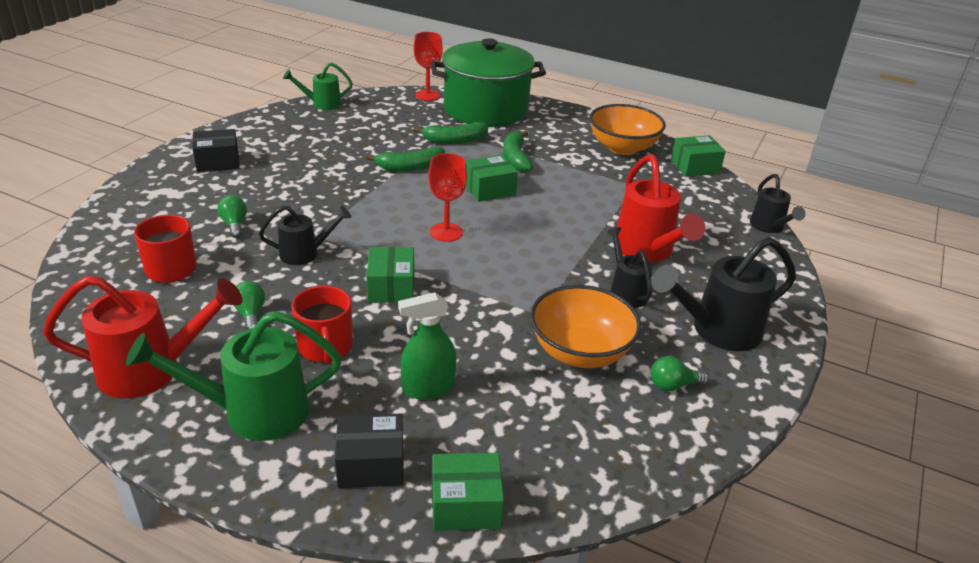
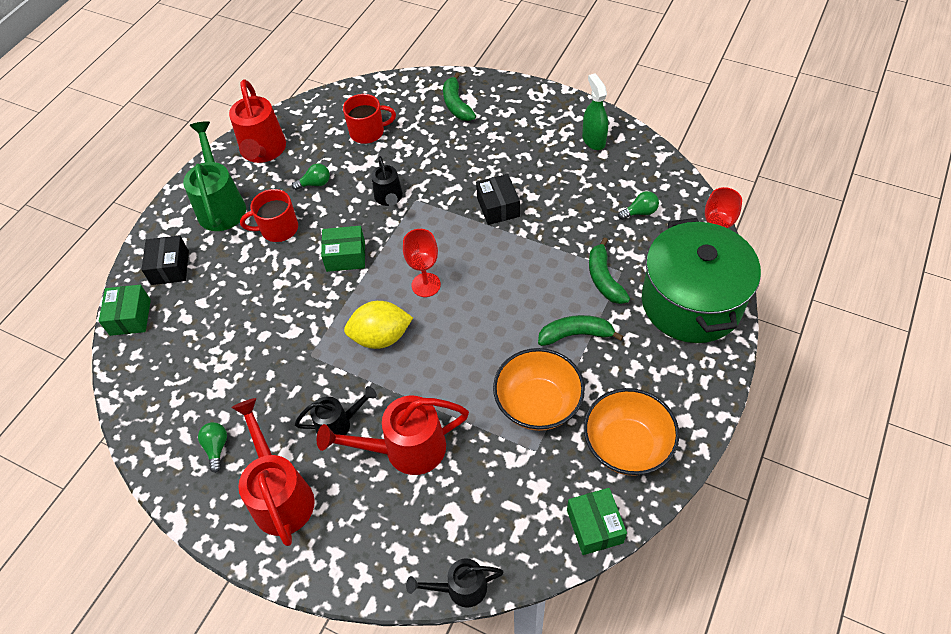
camera: 95 degrees right, 20 degrees up
(218, 162) = (522, 118): black box -> black box (498, 207)
(234, 224) = (426, 150): green light bulb -> green light bulb (640, 212)
(322, 104) = (657, 163): green watering can -> none
(410, 167) = (538, 248): green banana -> green banana (456, 105)
(428, 388) = (232, 289): green spray bottle -> green spray bottle (593, 140)
(489, 189) = (505, 314): green box -> none
(514, 263) = (381, 337): none -> yellow lemon
(580, 352) = (261, 384): orange bowl -> orange bowl (538, 404)
(718, 330) = (281, 495): black watering can -> red watering can

